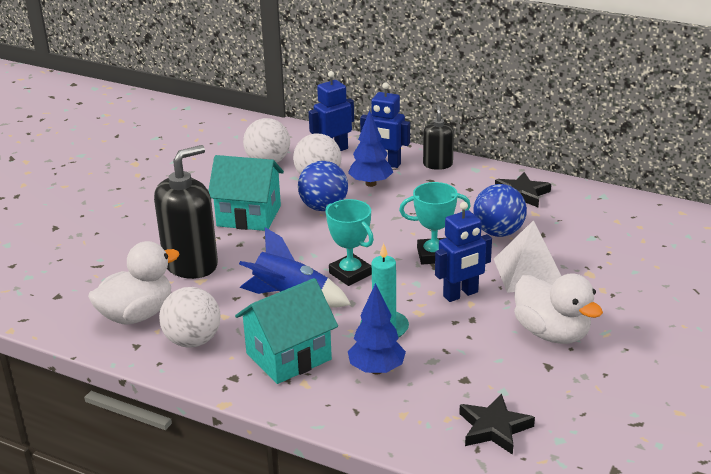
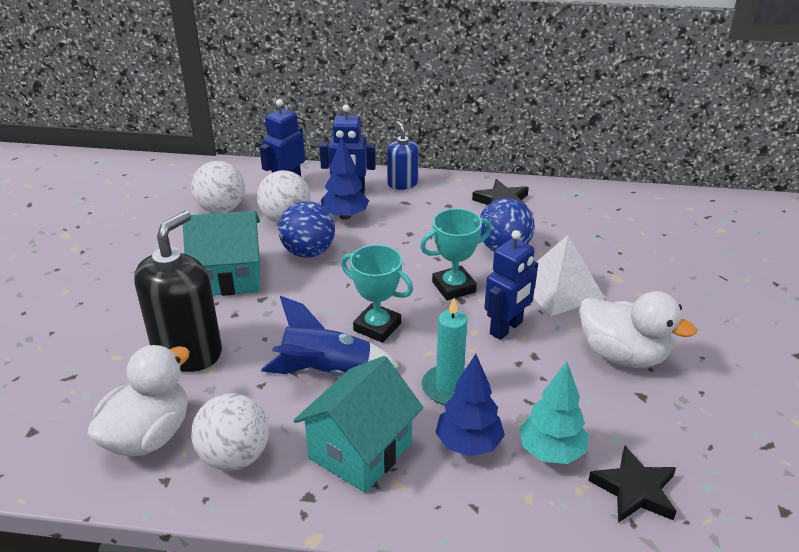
camera: 20 degrees left, 5 degrees up
(438, 164) = (402, 183): black soap dispenser -> blue soap dispenser
(441, 388) = (551, 452): none -> turquoise tree

